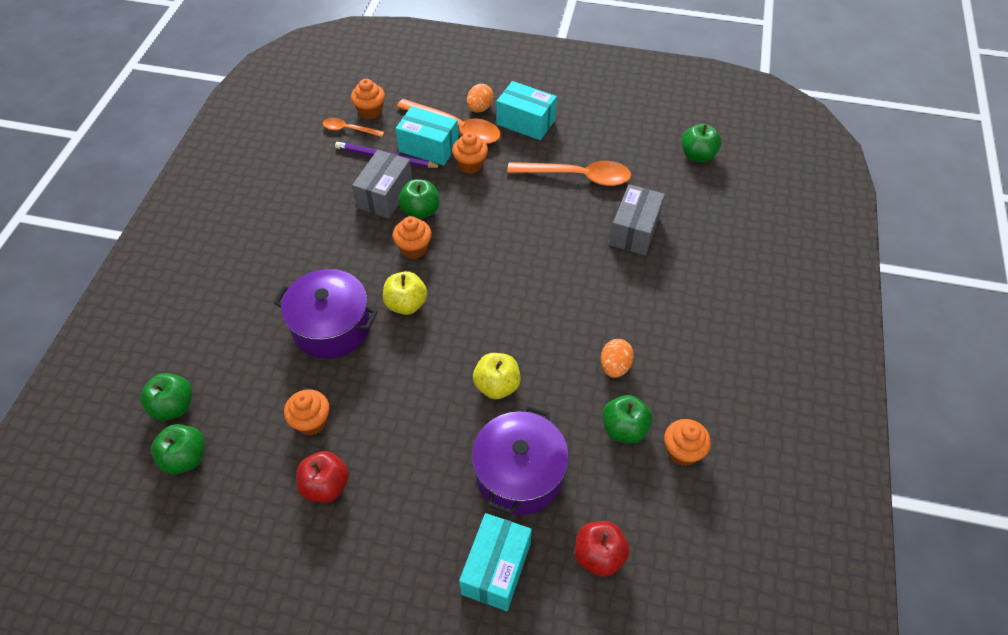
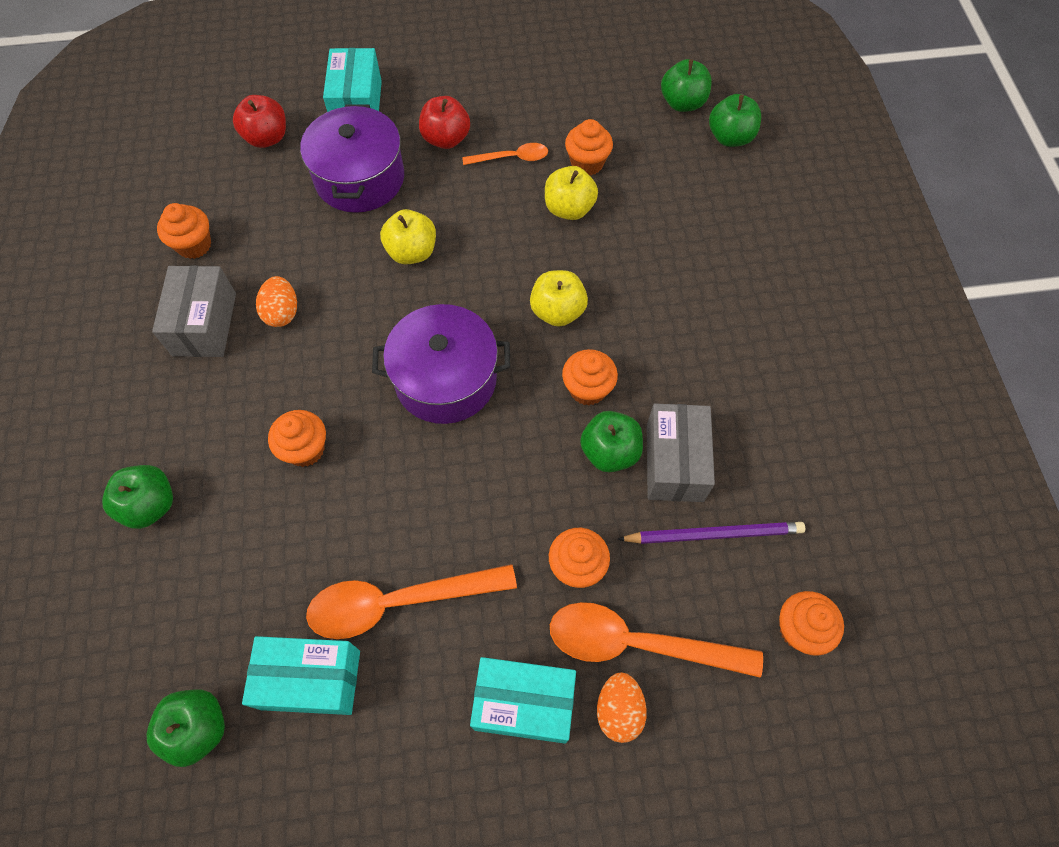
camera: 160 degrees right, 10 degrees up
(326, 486) = (539, 119): red apple -> red apple (446, 139)
(331, 327) = (628, 259): purple pot -> purple pot (445, 379)
(349, 129) = (807, 574): orange spoon -> orange spoon (511, 158)
(351, 383) = (569, 209): none -> yellow apple
(428, 147) = (660, 580): turquoise box -> turquoise box (311, 680)
(615, 267) = (305, 449): none -> orange cupcake
(624, 429) = (260, 249): green apple -> green apple (150, 505)
(634, 231) = (287, 522): grey box -> grey box (204, 324)

